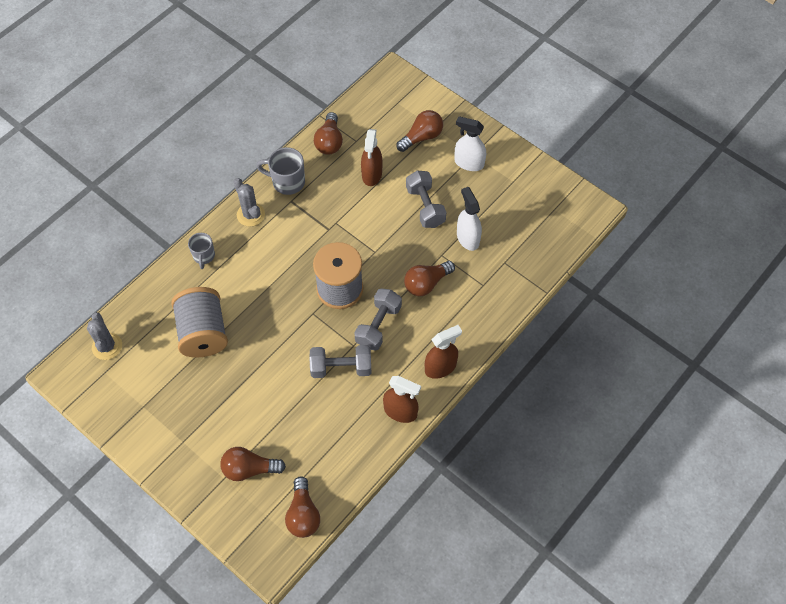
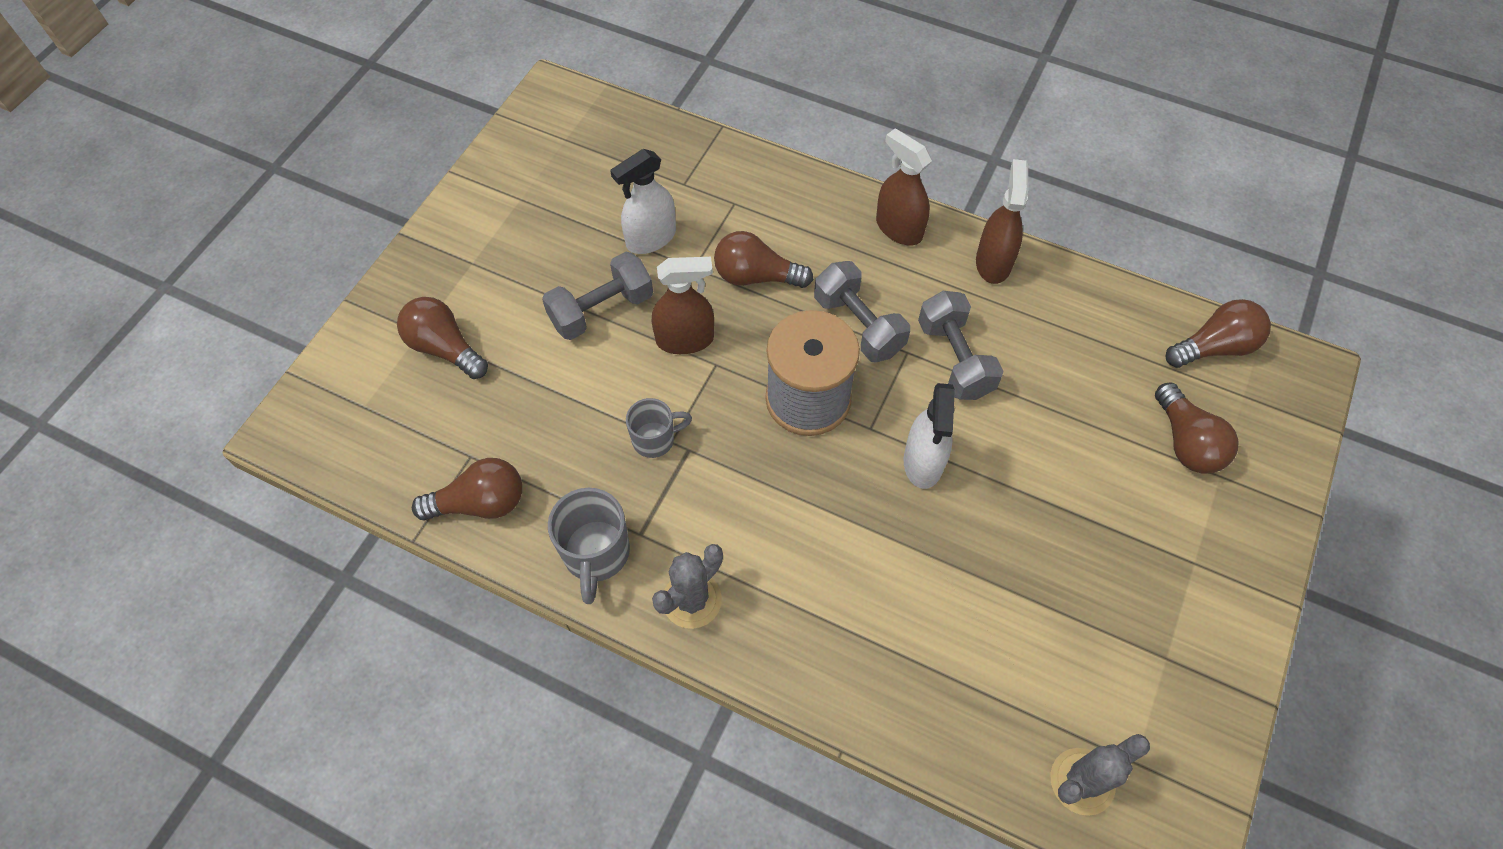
camera: 105 degrees left, 0 degrees up
(203, 333) = (979, 601): grey spool -> none
(204, 256) = (814, 660): grey mug -> grey mug (655, 439)
(372, 174) = (547, 409): brown spray bottle -> brown spray bottle (685, 340)
(378, 326) = (858, 325): grey dumbbell -> grey dumbbell turned 45 degrees clockwise
(426, 283) = (756, 276): brown light bulb -> brown light bulb turned 150 degrees clockwise
(469, 163) = (493, 265): white spray bottle -> white spray bottle (923, 462)

